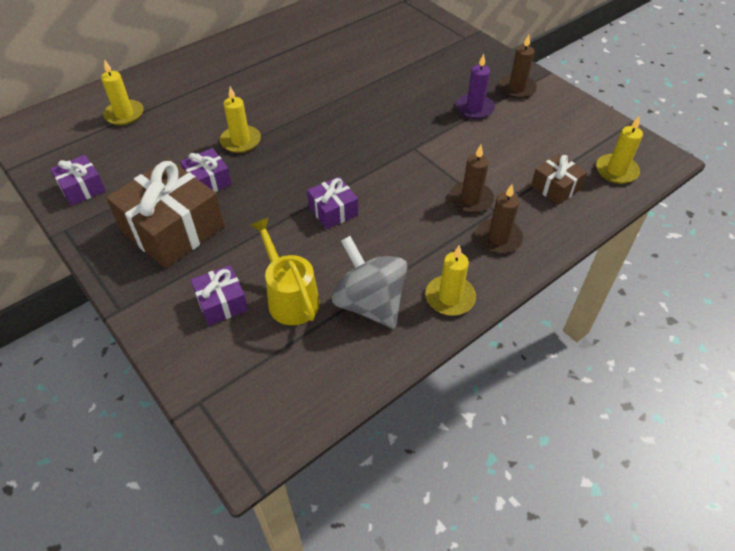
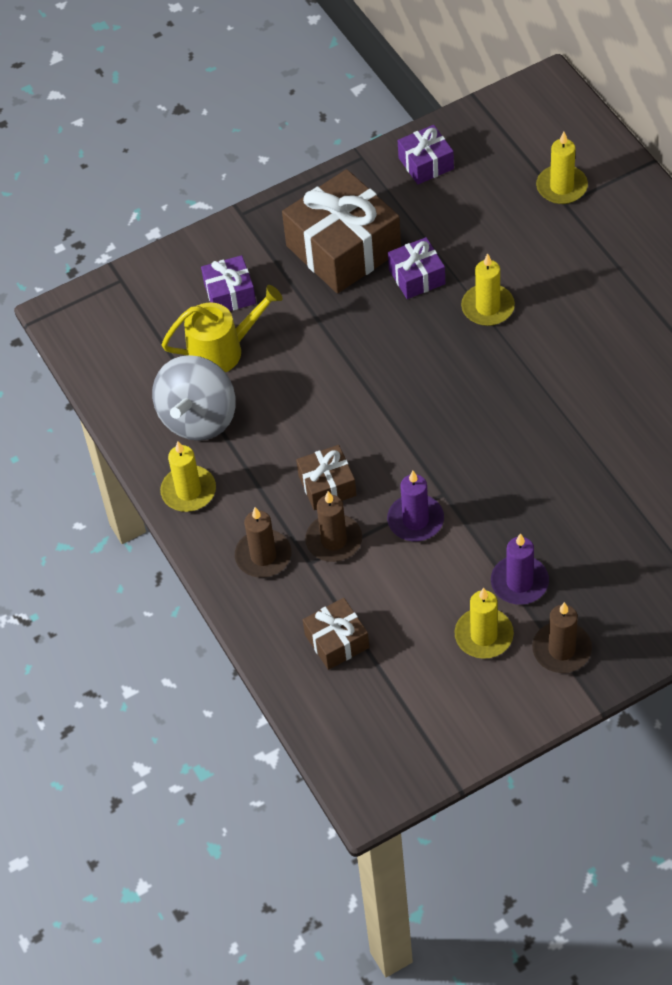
camera: 105 degrees right, 5 degrees up
(333, 211) = (342, 396): purple gift -> none
(370, 303) = (198, 418): grey spinning top -> grey spinning top turned 135 degrees clockwise
(422, 209) = (327, 485): none -> brown gift
(440, 159) = (415, 520): none -> purple candle
(616, 171) = (355, 725): yellow candle -> yellow candle (484, 635)

